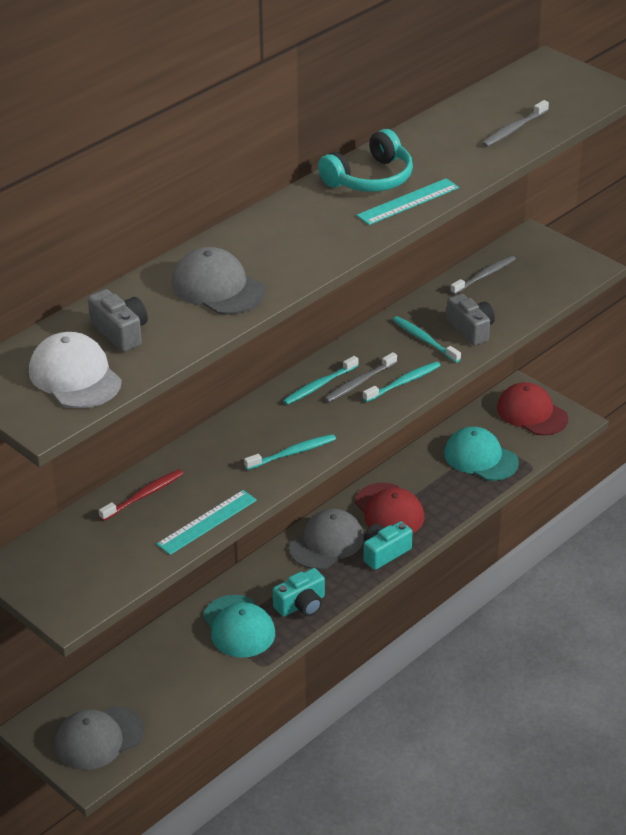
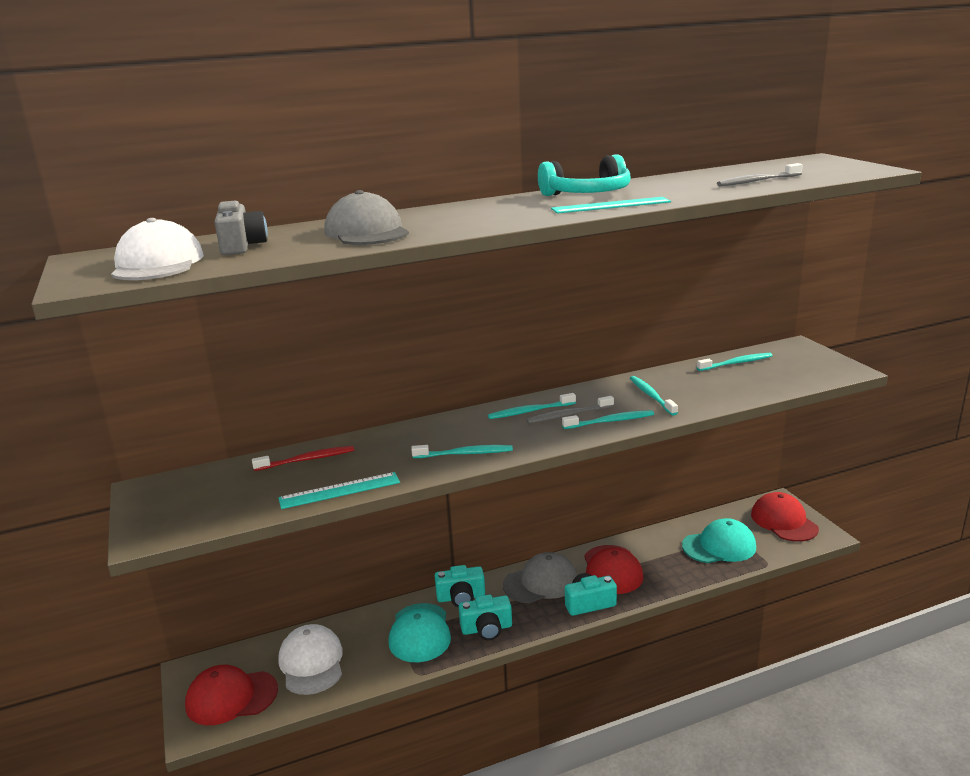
camera: 25 degrees right, 15 degrees down
(99, 738) = (231, 697): grey cap -> red cap
(152, 685) = (311, 663): none -> white cap
(256, 580) = (461, 597): none -> turquoise camera
(471, 329) = (701, 395): grey camera -> none
(480, 458) = (719, 546): turquoise cap -> turquoise cap turned 105 degrees clockwise
(484, 276) = (736, 363): grey toothbrush -> turquoise toothbrush

